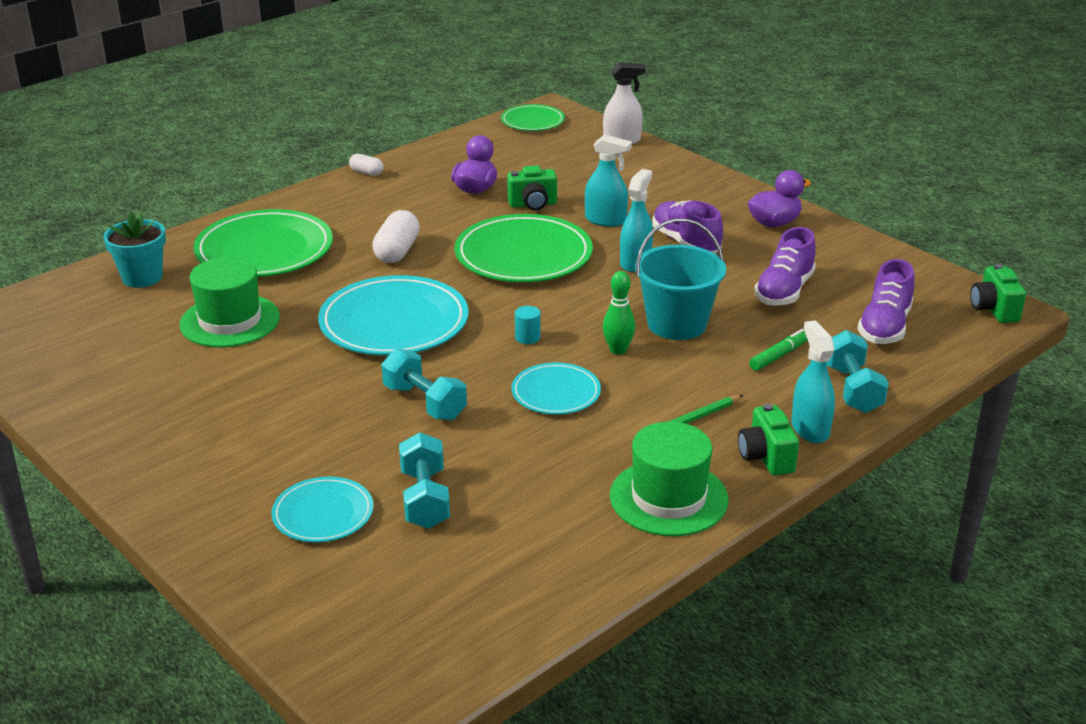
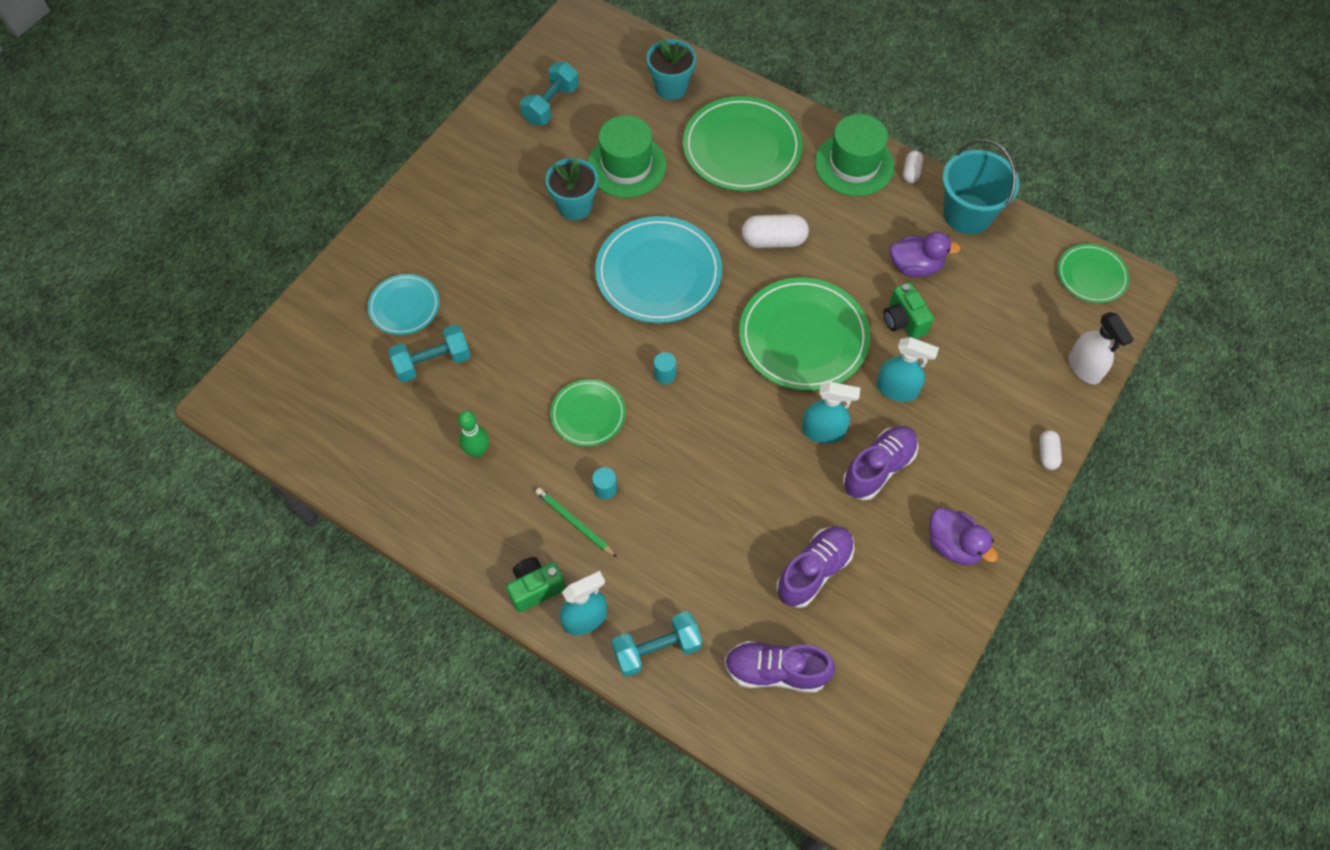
camera: 75 degrees right, 30 degrees up
(261, 363) = (574, 206): none -> turquoise flower pot
(424, 402) = (551, 327): turquoise dumbbell -> turquoise dumbbell (551, 104)
(556, 392) = (588, 414): turquoise plate -> green plate
(605, 220) = (896, 389): turquoise spray bottle -> turquoise spray bottle turned 75 degrees counterclockwise
(618, 350) = (665, 447): green bowling pin -> green bowling pin (477, 451)
(655, 394) = (605, 489): none -> turquoise cylinder
(668, 498) = (467, 523): green hat -> green hat (854, 164)
(677, 324) = (723, 486): turquoise bucket -> turquoise bucket (967, 214)
(698, 170) = (1047, 454): none -> white capsule
(779, 356) = (694, 580): green marker -> none
(784, 291) = (814, 571): purple shoe -> purple shoe turned 120 degrees clockwise
(994, 310) = (845, 780): green camera -> none

